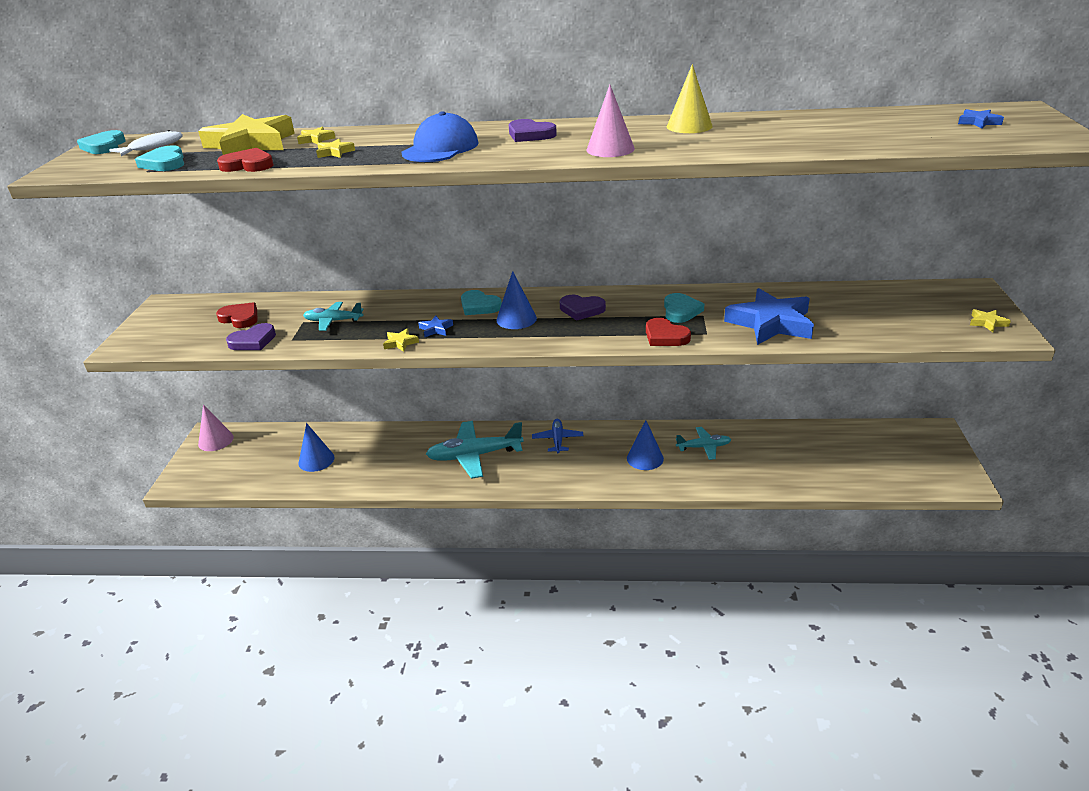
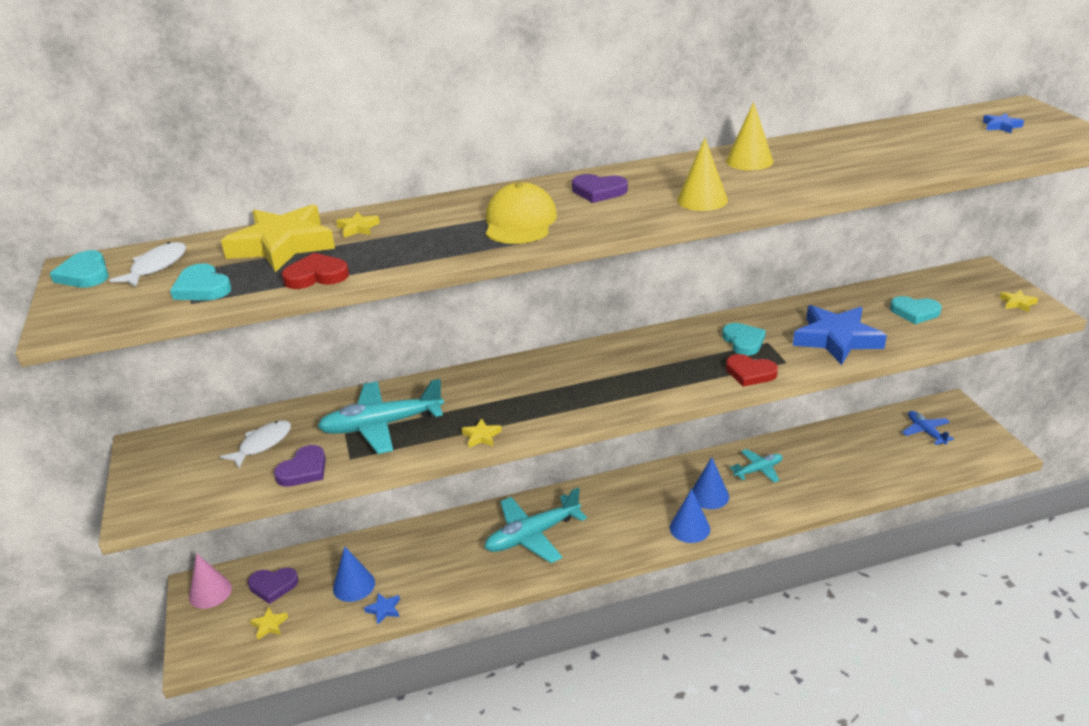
camera: 20 degrees left, 0 degrees up
(240, 318) = (262, 444): red heart -> white fish
(333, 321) = (381, 425): turquoise plane -> turquoise plane, size x1.76
(334, 152) = (402, 243): yellow star -> yellow star (269, 625)
(436, 329) = (508, 412): blue star -> blue star (384, 610)
(440, 148) = (520, 222): blue cap -> yellow cap
(479, 306) = (534, 375): turquoise heart -> turquoise heart (914, 312)
(516, 319) = (585, 382): blue cone -> blue cone (689, 528)
(557, 440) = (609, 496): blue plane -> blue plane (925, 432)
(581, 309) = (645, 359): purple heart -> purple heart (273, 586)
(610, 149) = (702, 200): pink cone -> yellow cone

